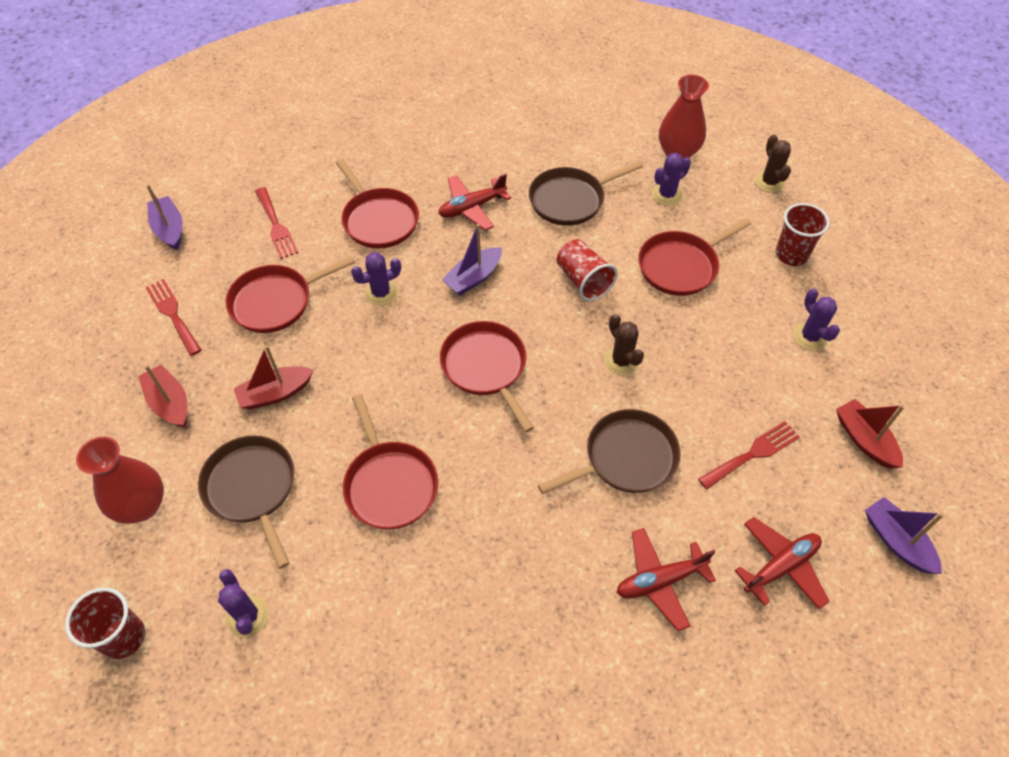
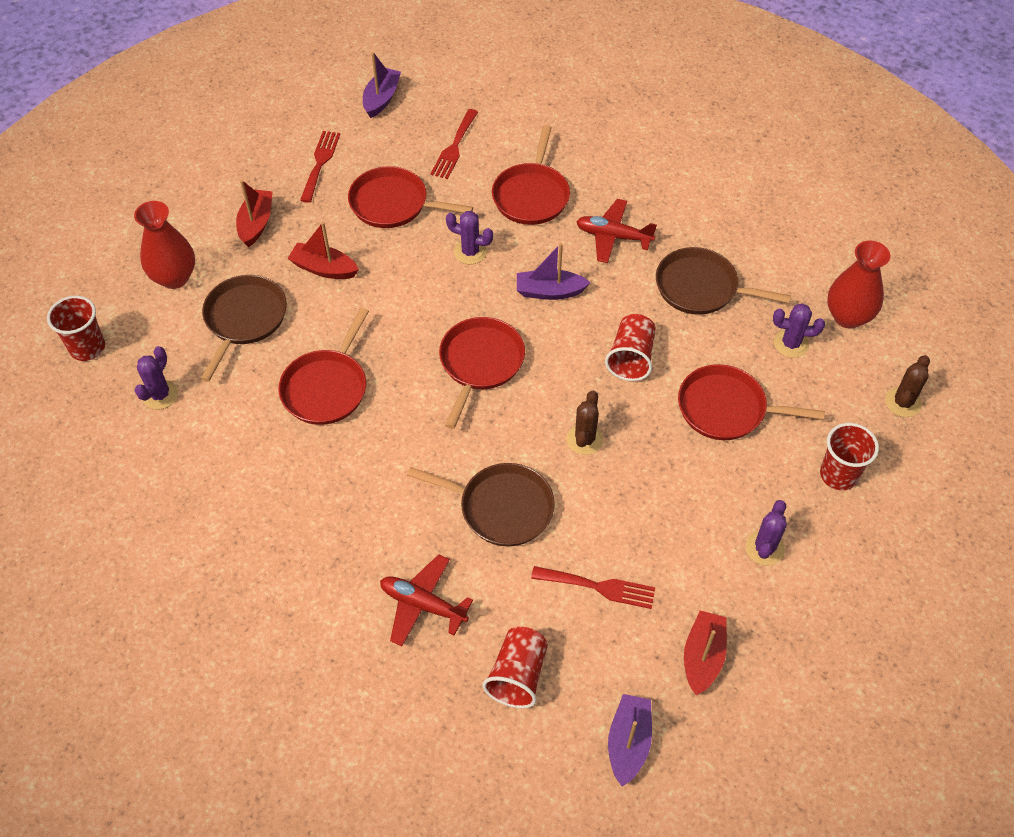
camera: 45 degrees right, 0 degrees up
(780, 567) = (517, 675): red plane -> red cup

